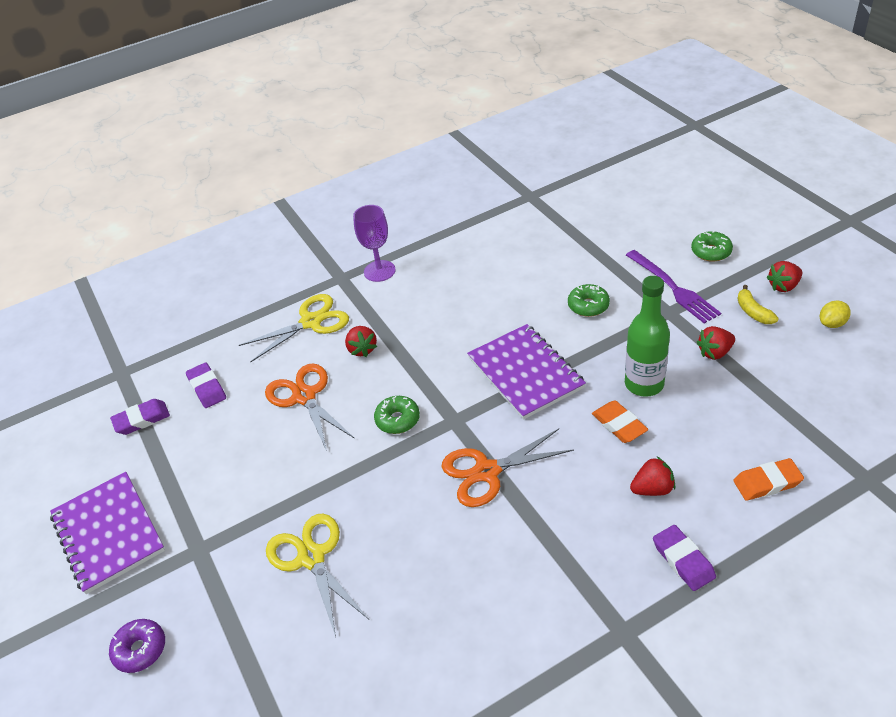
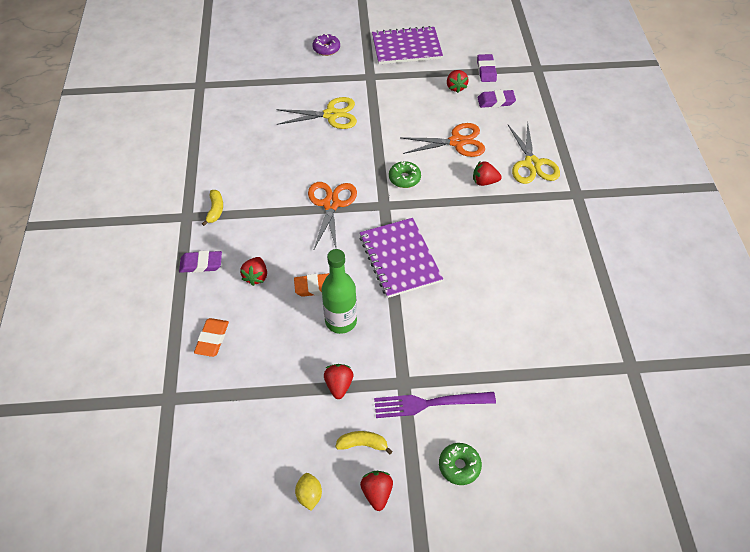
camera: 110 degrees right, 10 degrees up
(191, 438) = (456, 87): none -> red strawberry
(379, 271) = (572, 218): purple goblet -> none
(525, 373) = (400, 259): purple notebook -> purple notebook turned 75 degrees clockwise
(586, 601) = (215, 210): none -> yellow banana
(588, 306) = (446, 331): green donut -> none

